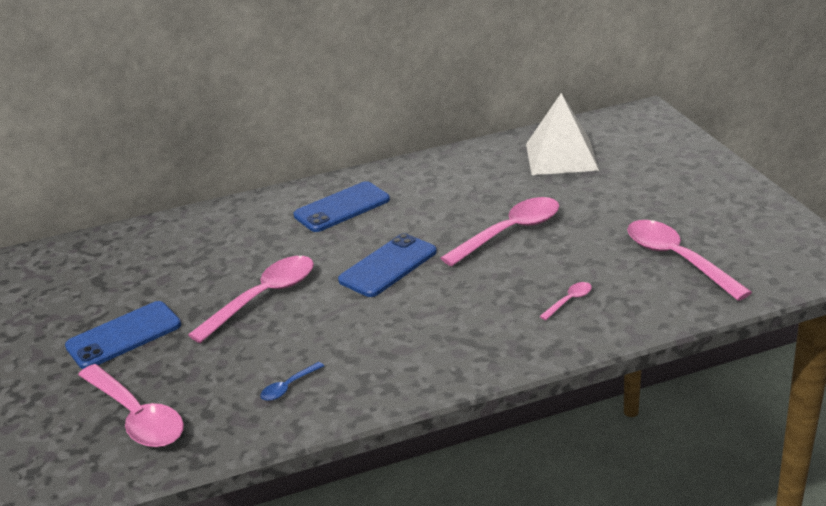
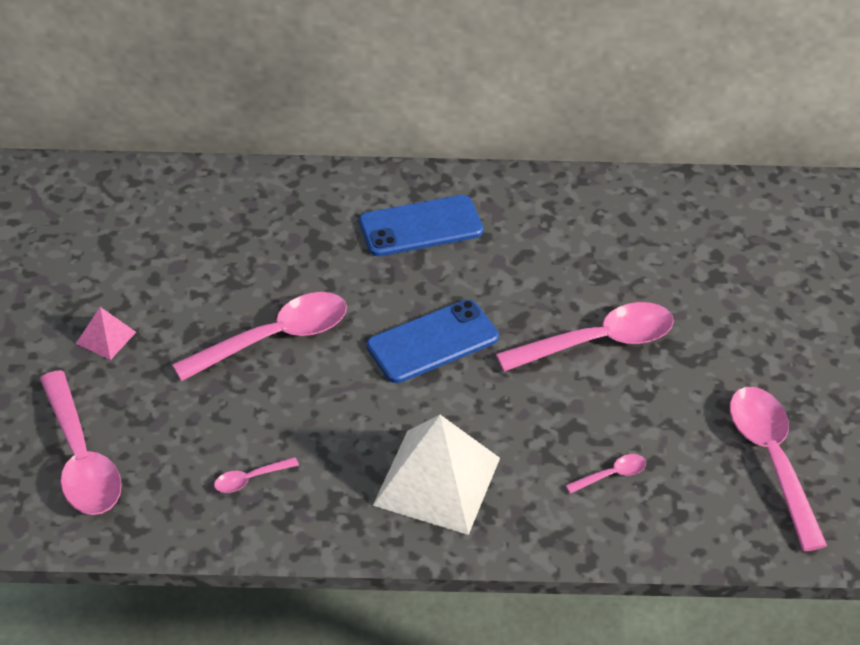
camera: 15 degrees right, 15 degrees up
(124, 336) = (106, 337): blue phone -> pink pyramid
(288, 387) = (250, 479): blue spoon -> pink spoon
(561, 156) = (725, 237): white pyramid -> white pyramid (437, 481)

